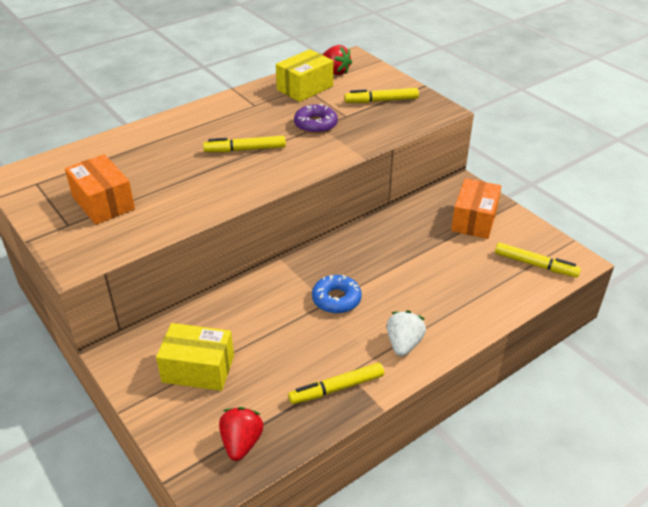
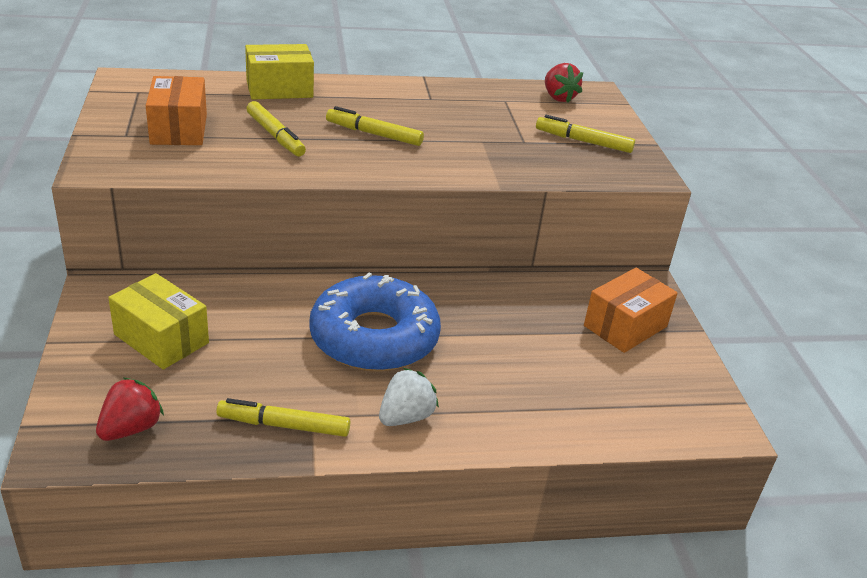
camera: 25 degrees right, 5 degrees down
(305, 88) = (505, 101): yellow box -> yellow box (279, 89)
(315, 124) = (479, 138): purple donut -> none
(336, 299) = (374, 337): blue donut -> blue donut, size x1.97
(535, 265) = (661, 407): yellow marker -> yellow marker (275, 136)

